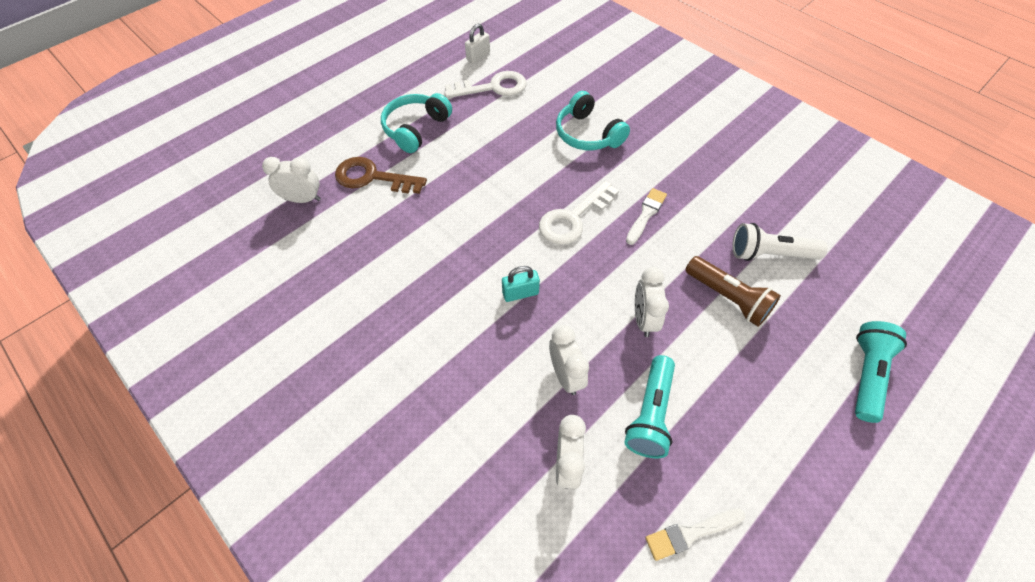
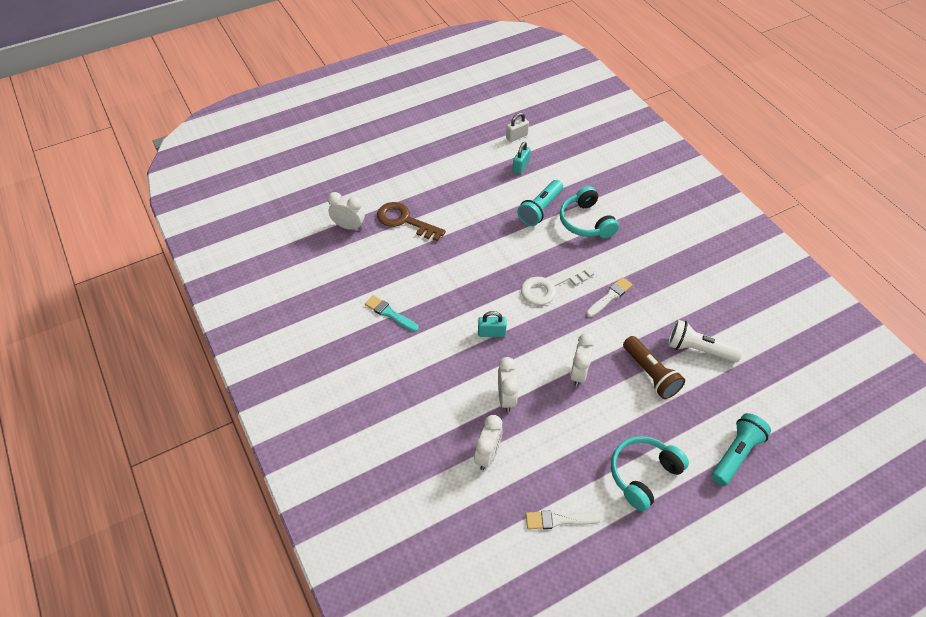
camera: 15 degrees right, 5 degrees down
(383, 299) = (390, 313): none -> turquoise brush
(416, 129) = (448, 188): turquoise headphones -> turquoise headphones (643, 475)
(493, 87) = (521, 166): white key -> turquoise padlock
(650, 414) = (559, 439): turquoise flashlight -> turquoise flashlight (540, 209)

